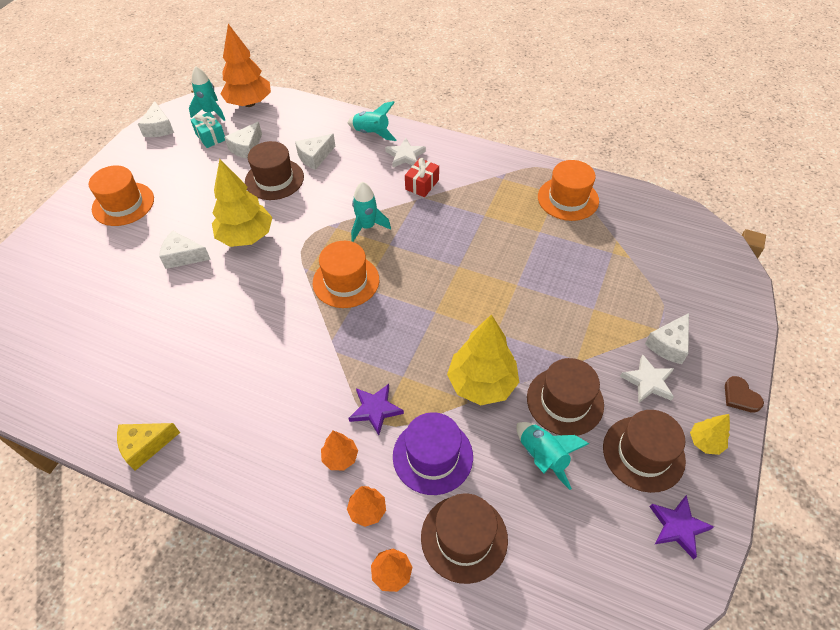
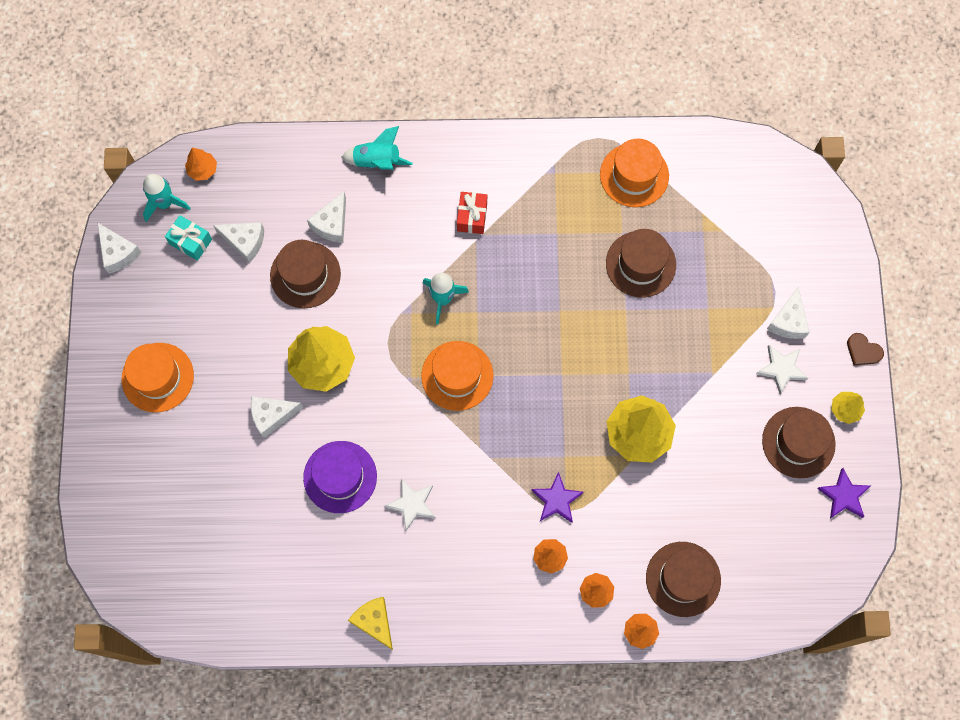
camera: 25 degrees left, 20 degrees up
(145, 446) = (374, 622): yellow cheese -> yellow cheese turned 105 degrees clockwise
(246, 148) = (245, 242): white cheese -> white cheese turned 75 degrees counterclockwise
(249, 103) = (203, 170): orange tree -> orange tree, size x0.49
(405, 156) = (433, 181): white star -> white star (412, 504)
(432, 456) = (626, 521): purple hat -> purple hat (340, 477)
(542, 457) = (717, 481): turquoise rocket -> none
(565, 401) = (717, 420): brown hat -> brown hat (640, 264)

